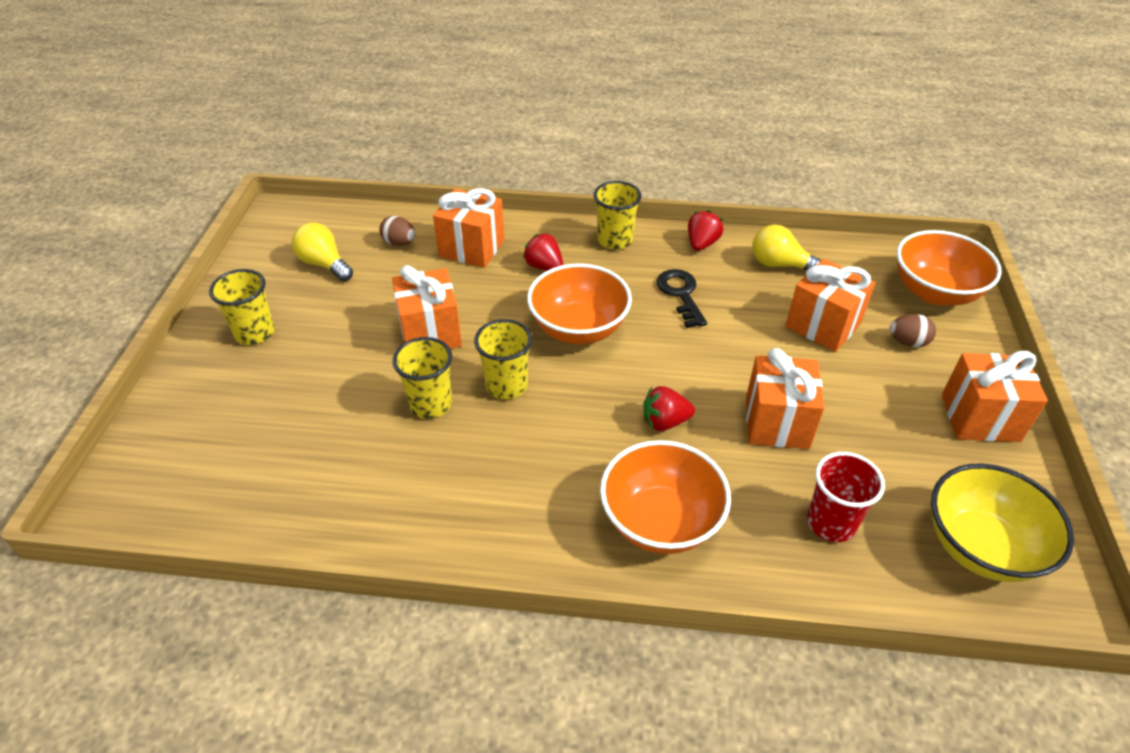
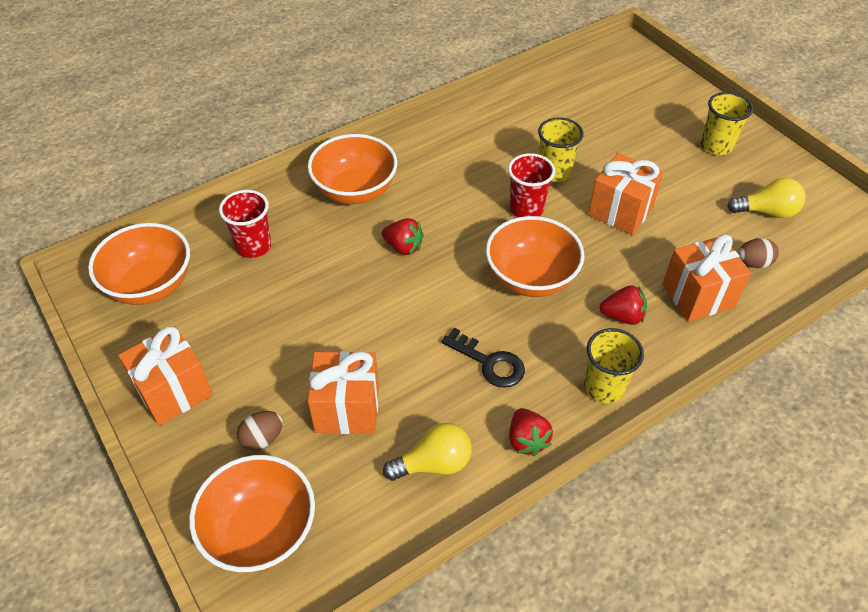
camera: 140 degrees right, 5 degrees up
(506, 385) = (526, 209): yellow cup -> red cup
(664, 422) = (403, 247): red strawberry -> red strawberry turned 75 degrees clockwise
(777, 422) = (328, 292): orange gift -> none
(980, 547) = (150, 285): yellow bowl -> orange bowl

